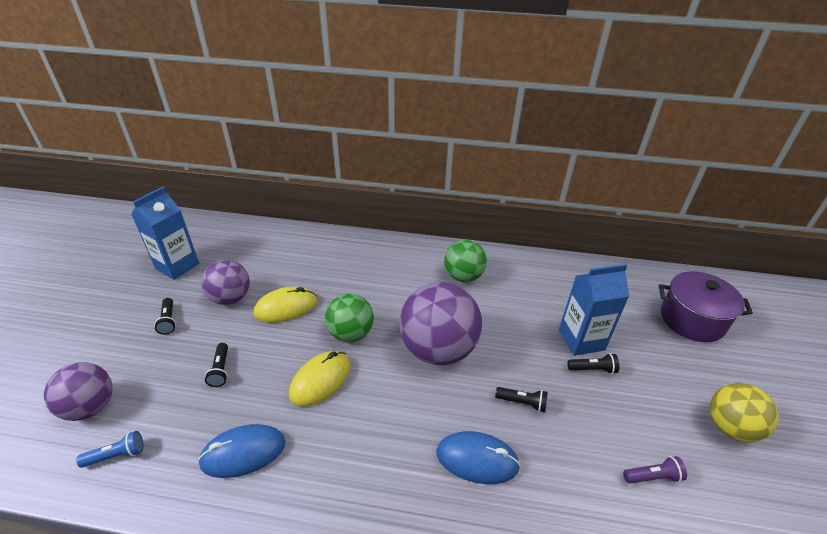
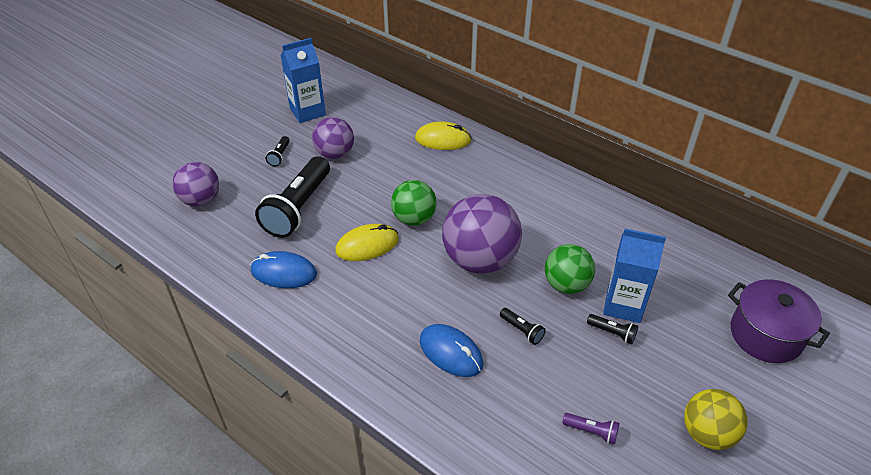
camera: 30 degrees right, 5 degrees up
(117, 455) = (203, 239): blue flashlight -> none
(220, 370) = (298, 208): black flashlight -> black flashlight, size x2.43
(286, 307) = (374, 177): yellow mouse -> yellow mouse (443, 139)
(463, 276) = (552, 206): green ball -> green ball (566, 285)

